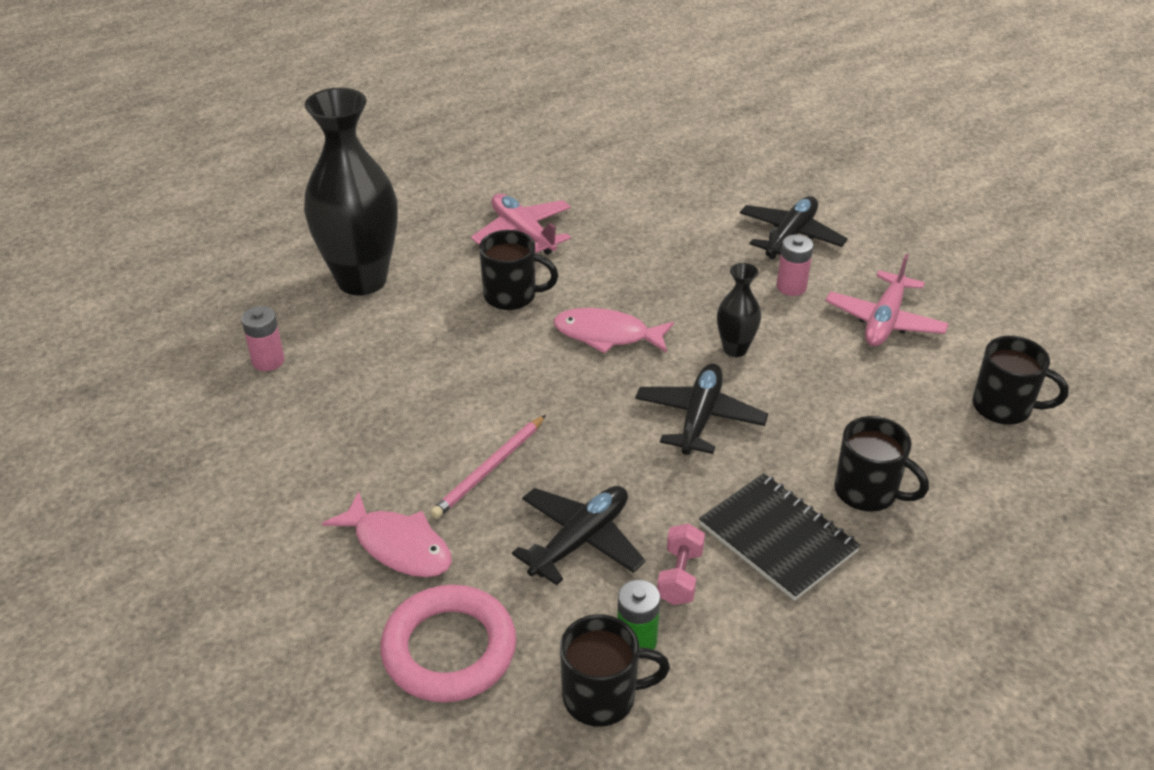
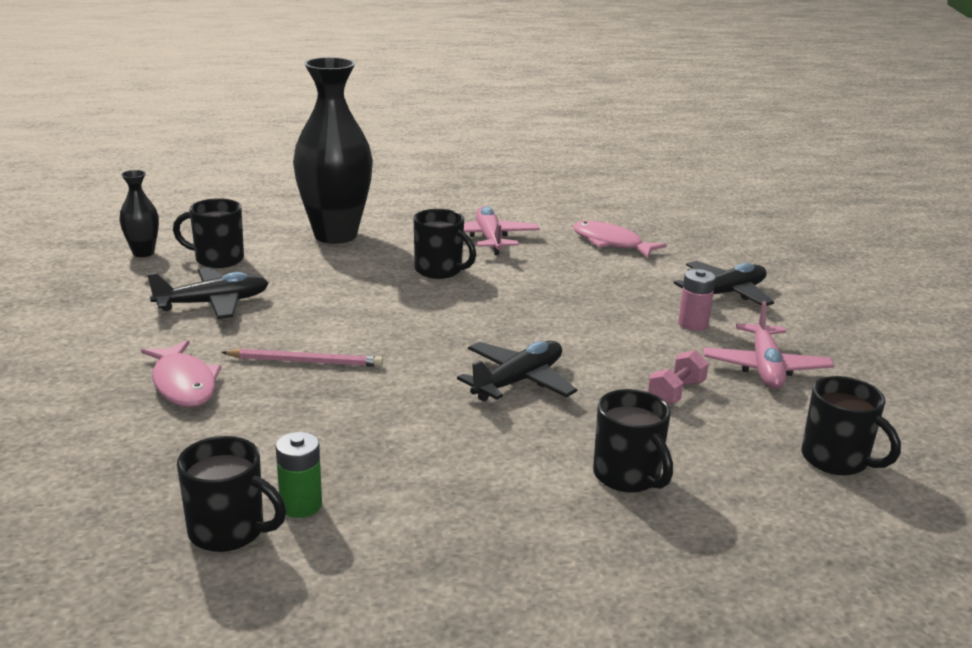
camera: 25 degrees right, 15 degrees down
(268, 361) = (217, 259): pink battery -> black mug
(449, 649) = (146, 457): pink ring -> none
(489, 469) = (306, 361): pink pencil -> pink pencil turned 150 degrees counterclockwise
(580, 541) = (328, 426): black plane -> black plane (213, 303)
(607, 335) = (493, 311): pink fish -> pink fish (611, 243)
(679, 576) = (386, 476): pink dumbbell -> pink dumbbell (676, 393)
(735, 349) = (598, 348): black vase -> black vase (143, 253)
(777, 538) = (505, 480): black notebook -> none
(884, 320) = (765, 368): pink plane -> pink plane turned 45 degrees counterclockwise

